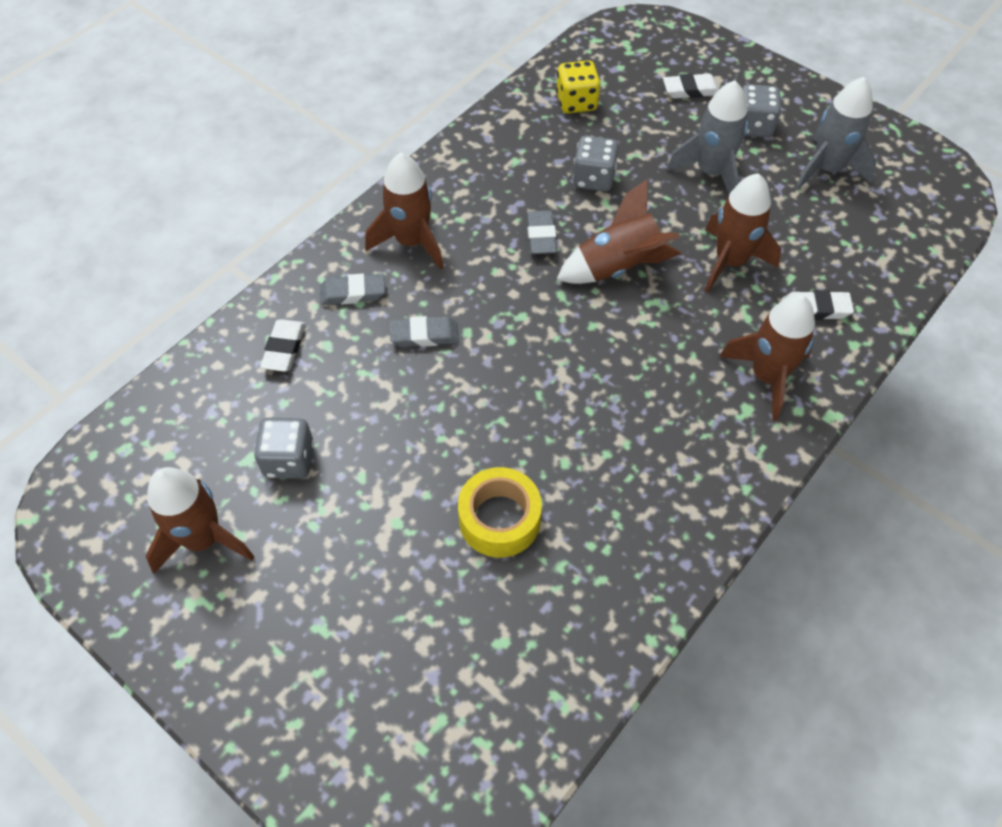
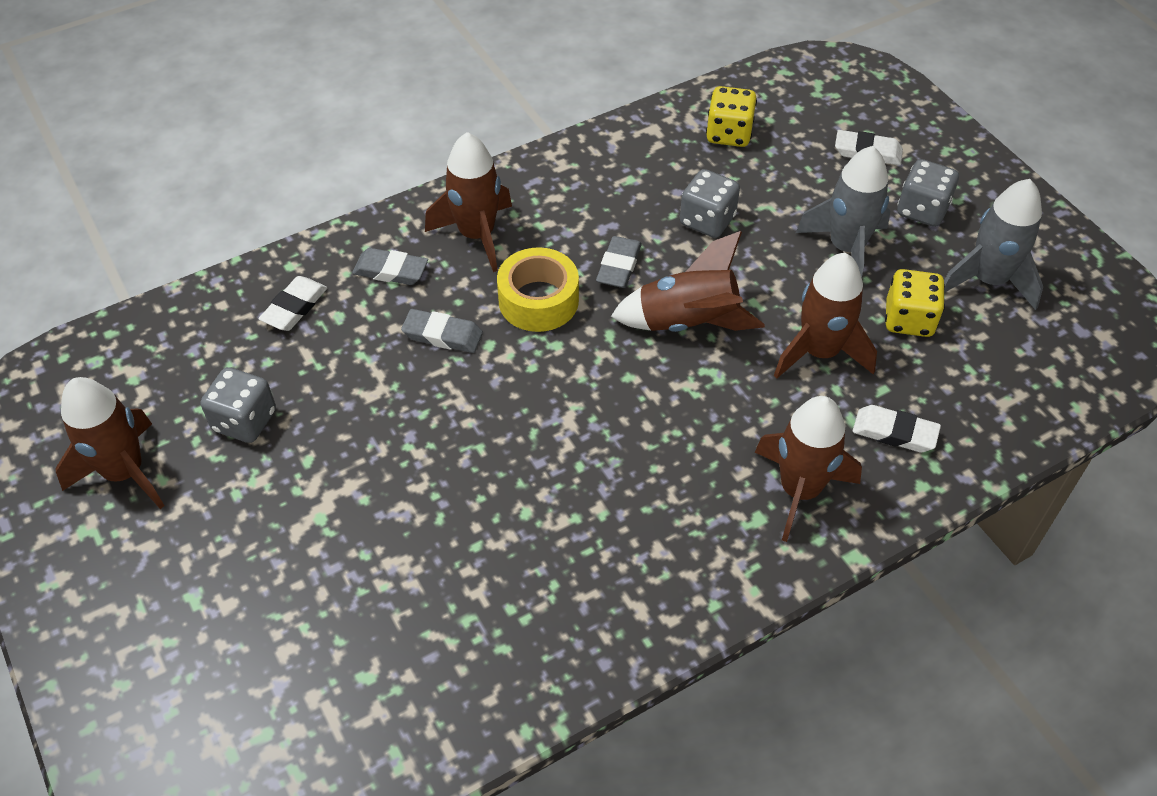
camera: 20 degrees right, 5 degrees down
(499, 519) = (427, 549): yellow tape -> yellow tape (538, 300)
(784, 216) = (909, 319): none -> yellow dice

